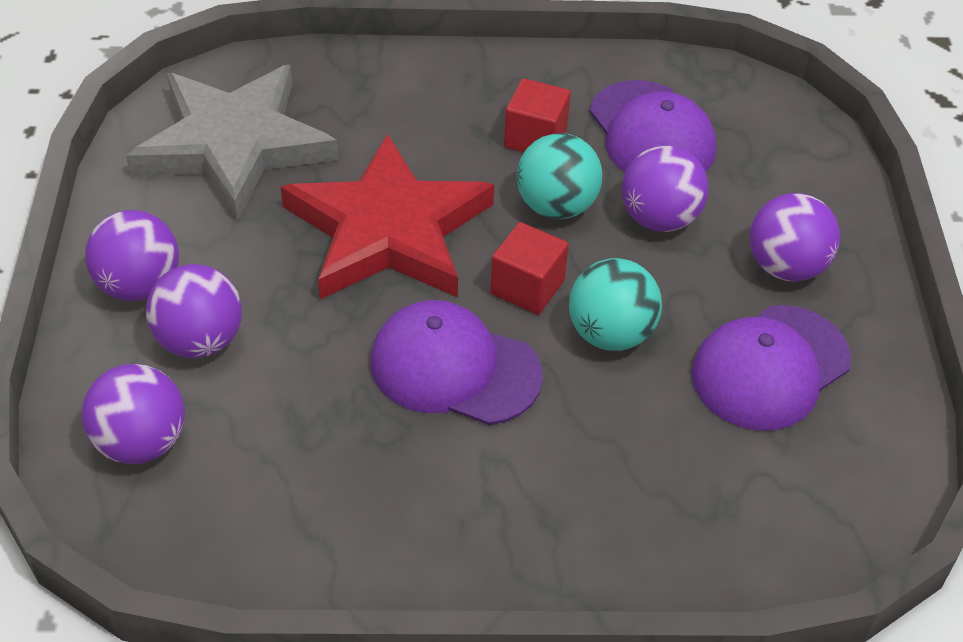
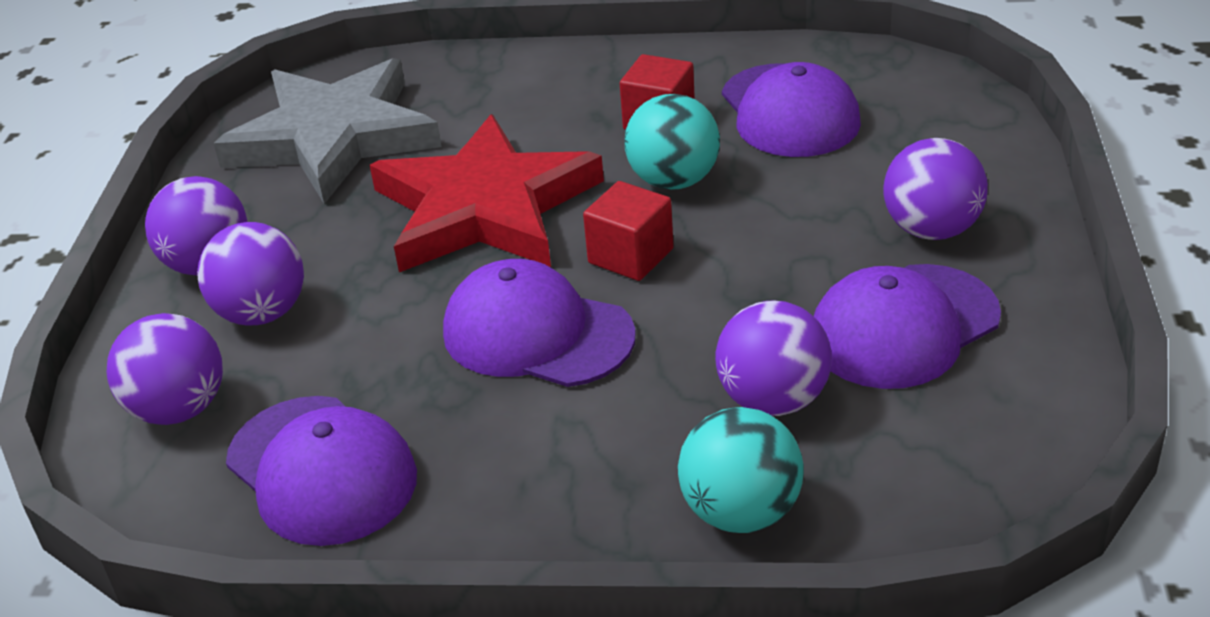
camera: 10 degrees right, 10 degrees down
(283, 508) = (321, 470): none -> purple cap
(610, 334) = (720, 298): turquoise ball -> turquoise ball (741, 512)
(659, 219) = (789, 188): purple ball -> purple ball (773, 400)

